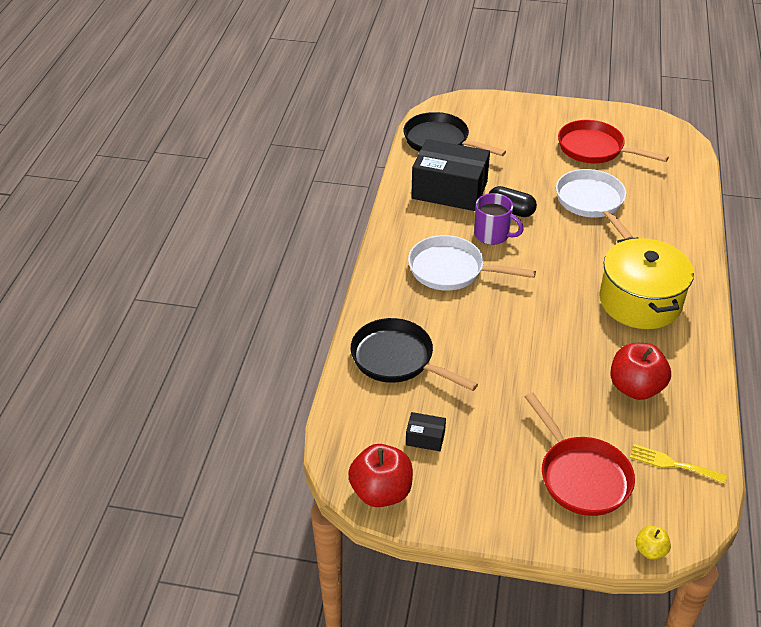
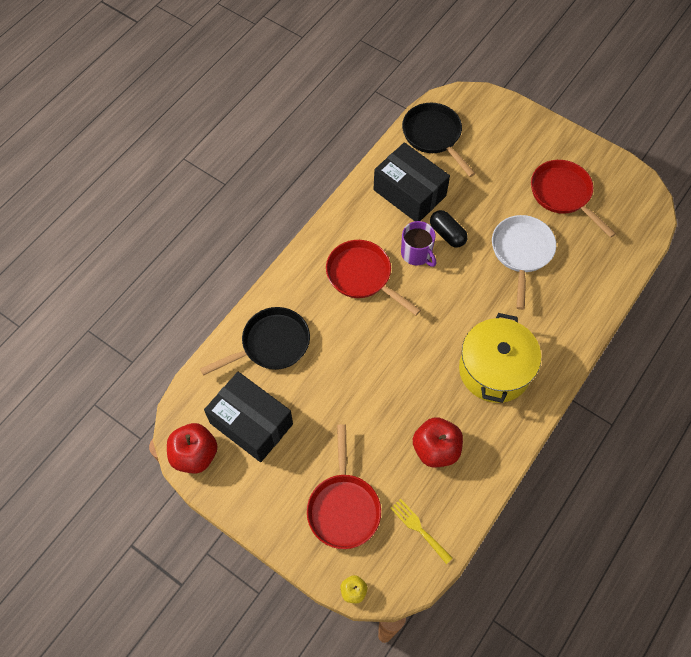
camera: 25 degrees right, 20 degrees up
(397, 359) = (271, 344): black pan -> black pan turned 90 degrees clockwise
(425, 438) = (251, 423): black box -> black box, size x2.38
(451, 270) = (362, 276): white pan -> red pan

